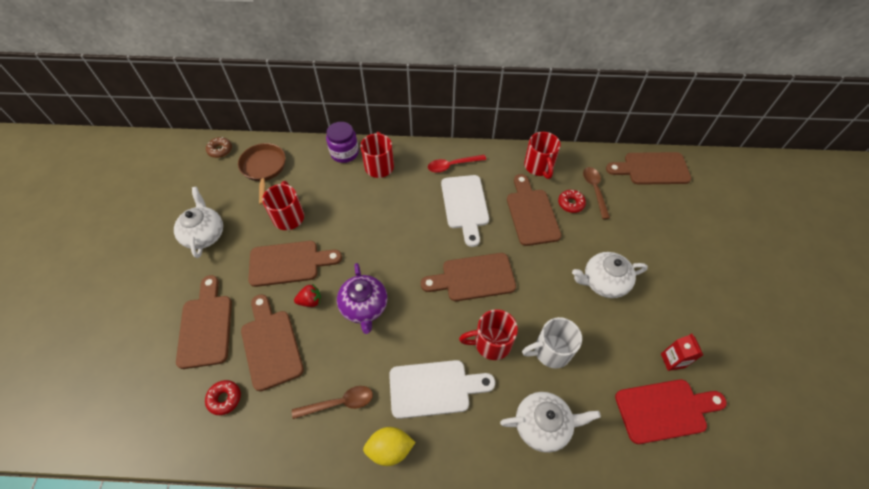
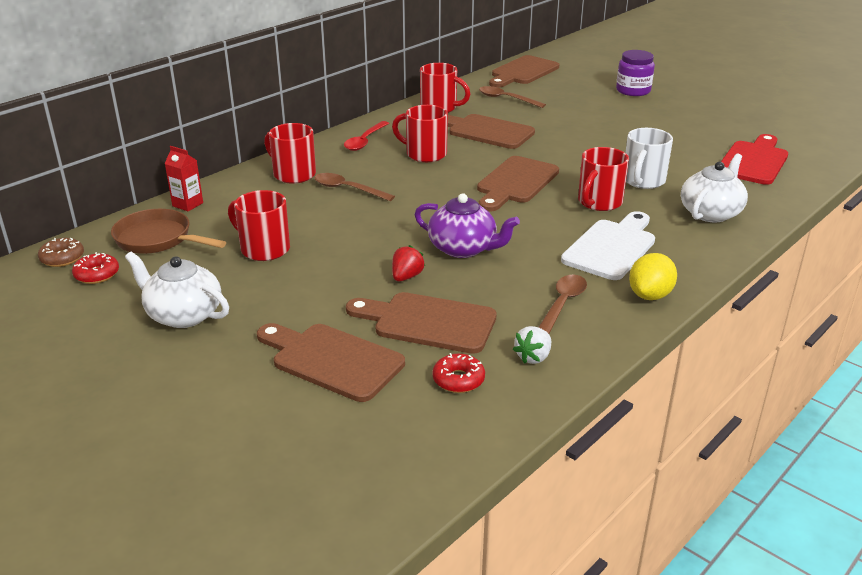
camera: 50 degrees left, 25 degrees down
(271, 423) = (533, 357): none -> white strawberry
(289, 263) = (331, 272): brown cutting board -> none
(344, 153) = (236, 185): purple jar -> purple jar (633, 91)
(385, 202) = (347, 189): none -> brown spoon
(465, 205) = (424, 154): white cutting board -> red mug
(570, 203) = (504, 113): red donut -> red donut (97, 274)
(603, 282) = (605, 134): white teapot -> none
(672, 360) = (714, 141): red carton -> red carton (187, 204)

